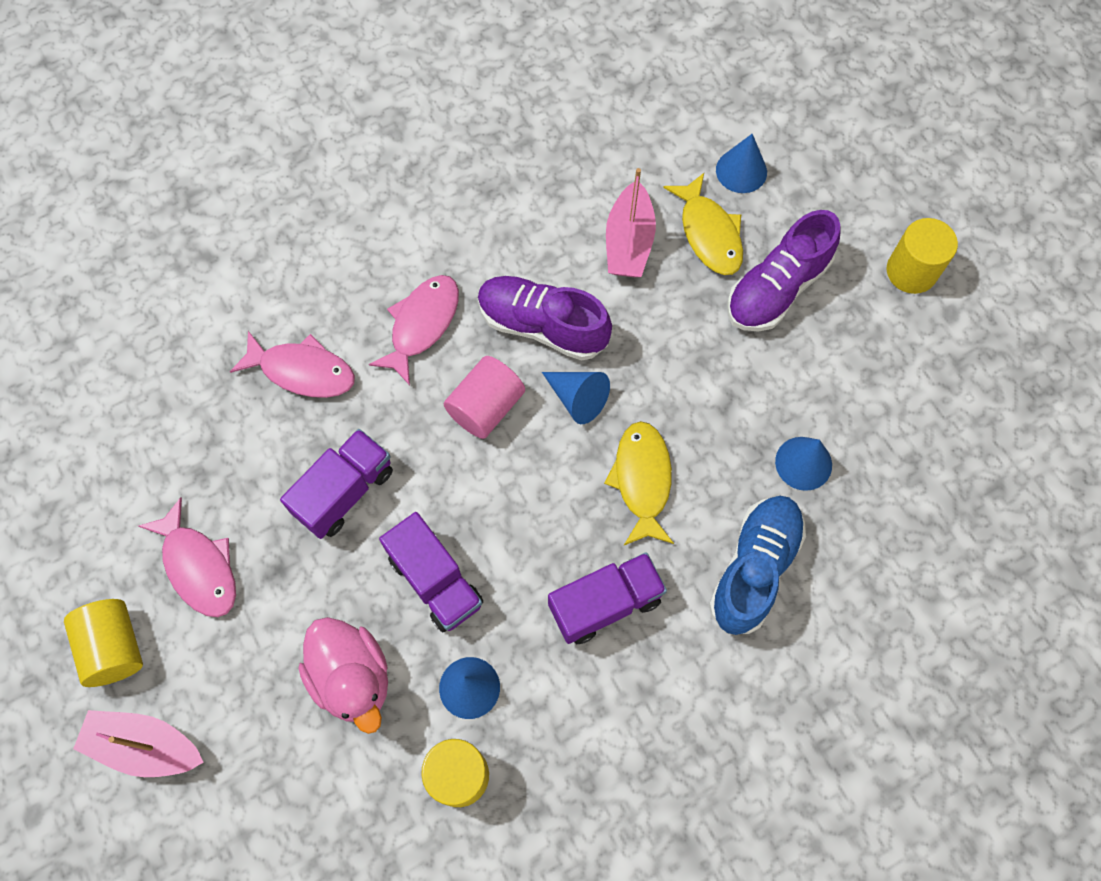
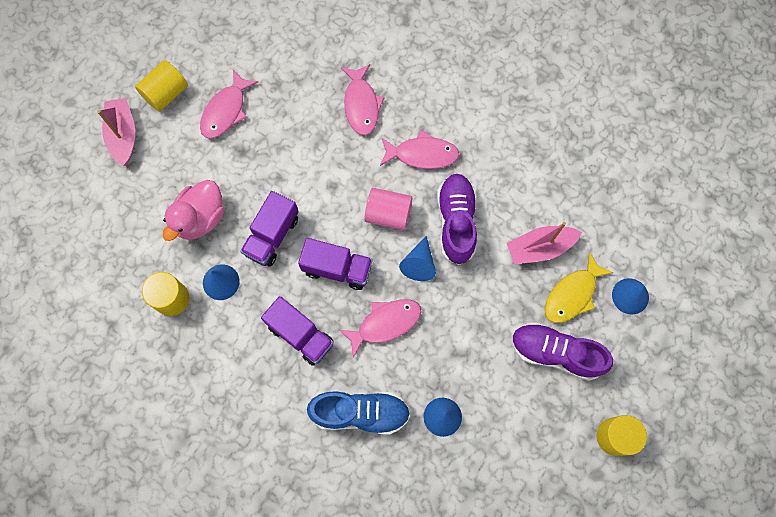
camera: 65 degrees right, 5 degrees up
(344, 492) = (301, 163): purple truck -> purple truck (337, 268)
(642, 480) = (385, 323): yellow fish -> pink fish

